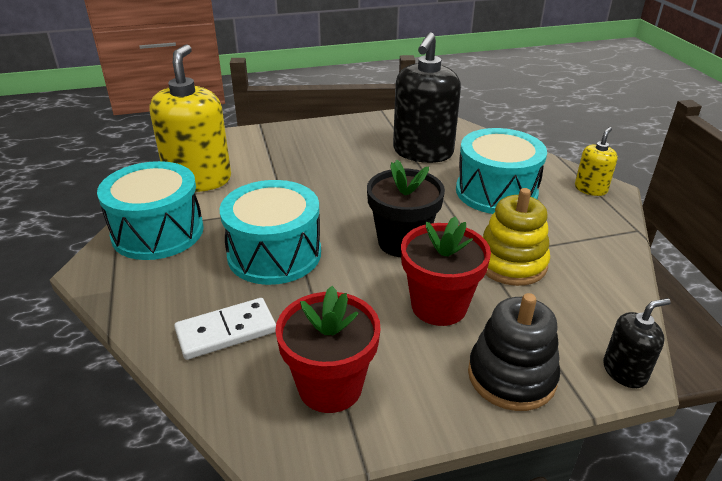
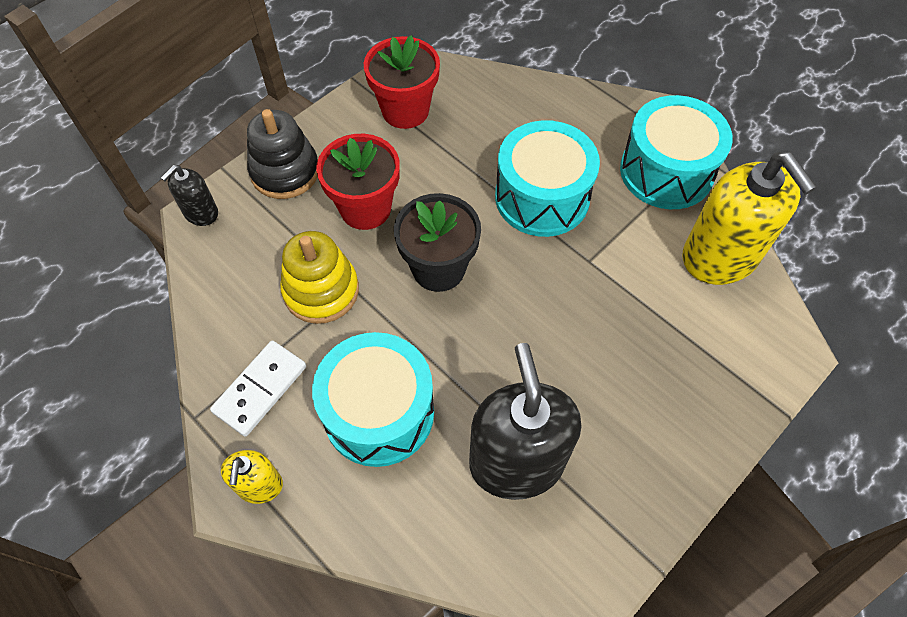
camera: 150 degrees right, 25 degrees up
(226, 331) = (508, 114): white domino -> white domino (260, 389)

